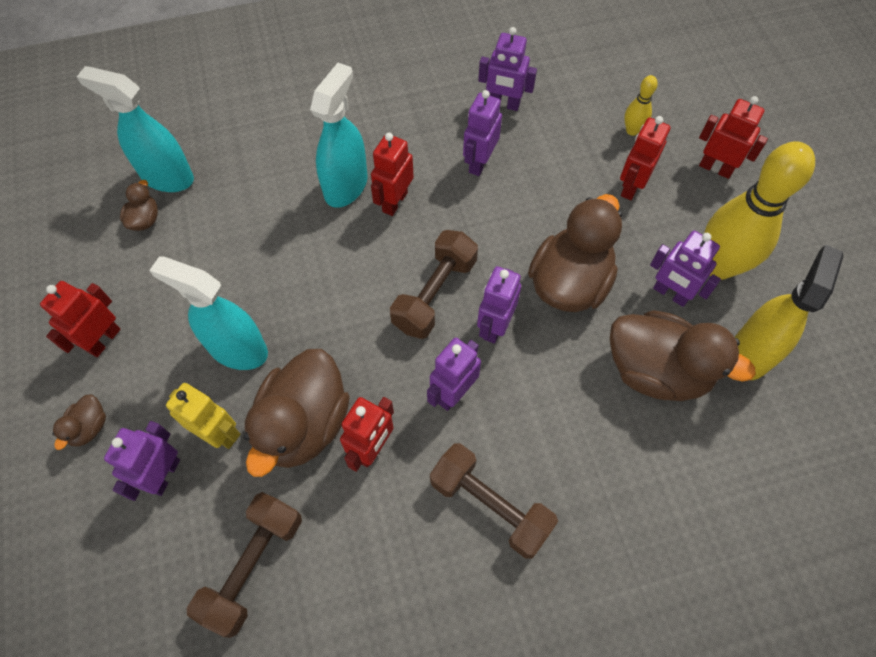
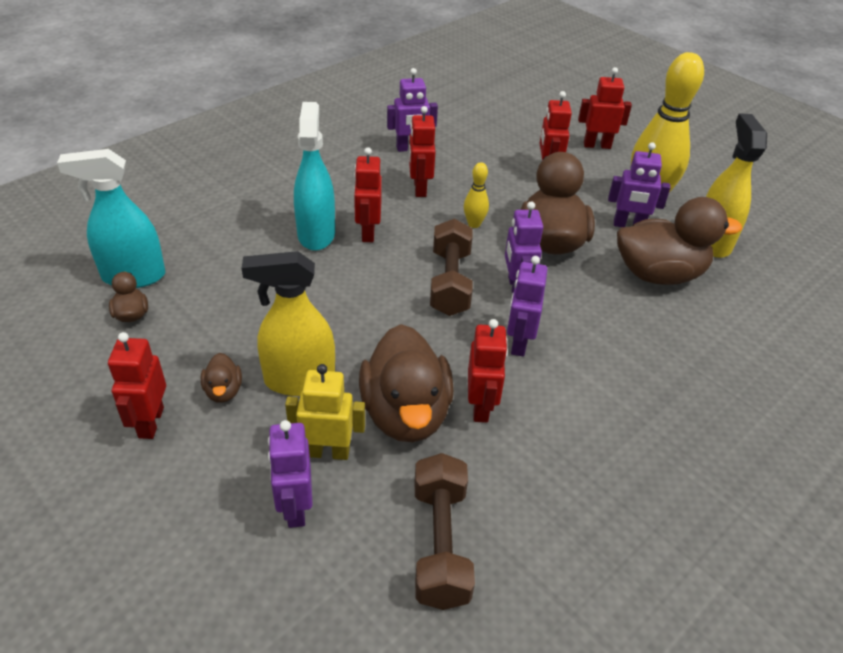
camera: 30 degrees left, 20 degrees down
(89, 427) = (183, 501): brown duck -> brown duck (223, 391)
(237, 349) = (299, 380): turquoise spray bottle -> yellow spray bottle
(479, 163) = (419, 188): purple robot -> red robot
(490, 505) = (610, 408): brown dumbbell -> none
(632, 130) = (520, 139): yellow bowling pin -> yellow bowling pin (474, 224)

